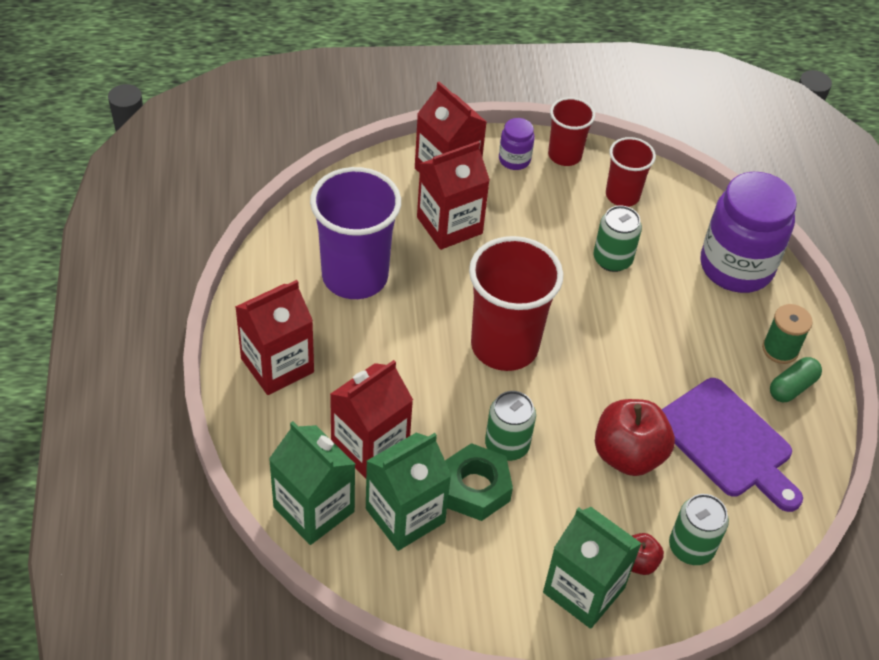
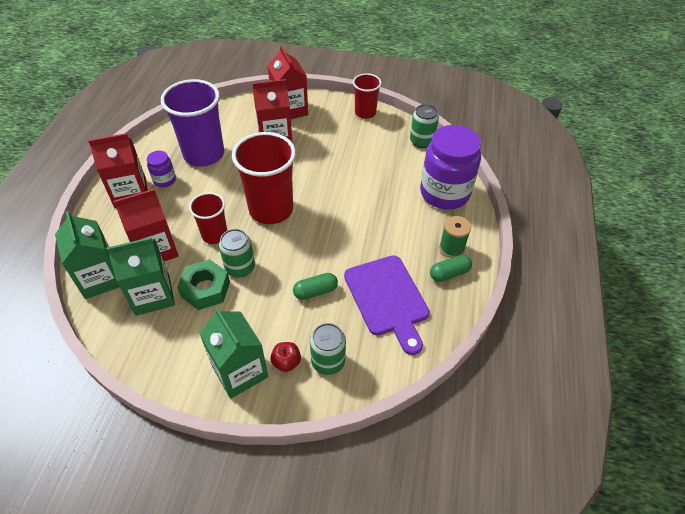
camera: 20 degrees right, 0 degrees up
(514, 160) = (333, 110): purple jar -> purple jar (164, 180)
(612, 259) = (365, 174): green can -> green can (421, 141)
(622, 195) = (390, 140): red cup -> red cup (214, 235)
(628, 455) = (315, 291): red apple -> green capsule

